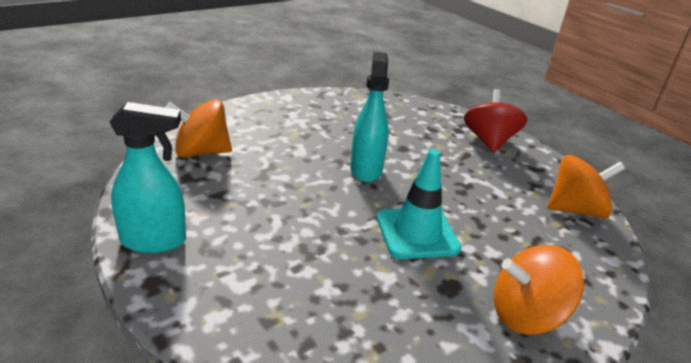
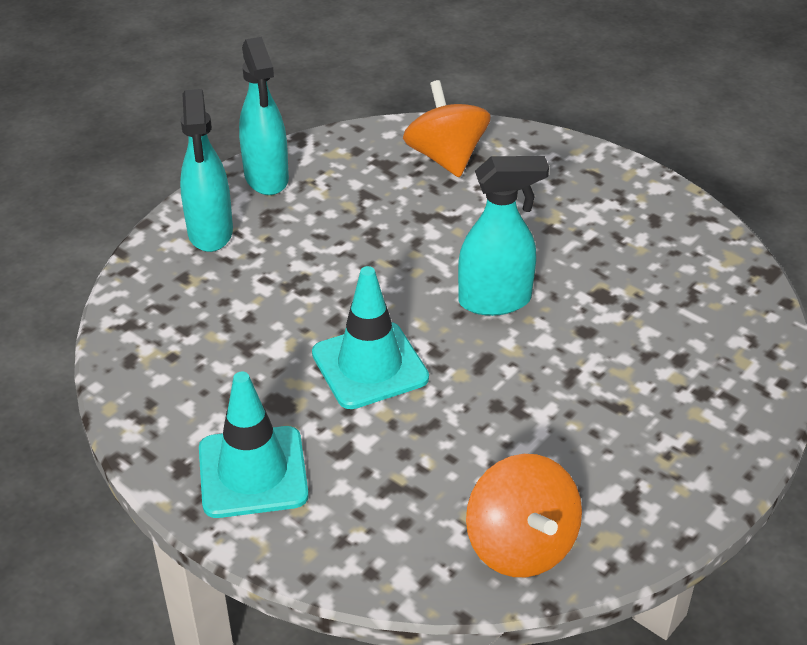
camera: 80 degrees right, 10 degrees up
(211, 291) = (210, 233): none -> turquoise spray bottle
(489, 141) = (688, 435): red spinning top -> none
(526, 315) = (253, 472): orange spinning top -> turquoise traffic cone

